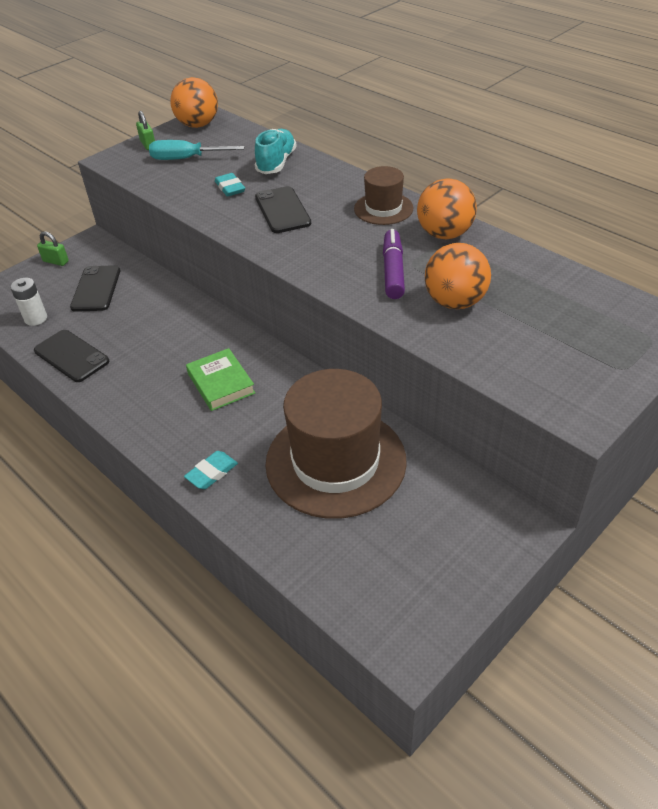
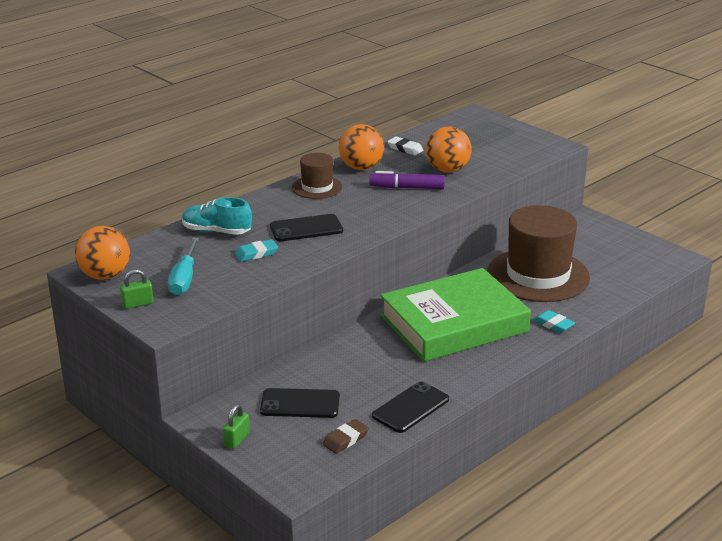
camera: 90 degrees left, 15 degrees down
(36, 318) = (345, 439): white battery -> brown eraser
(221, 383) = (454, 323): green book -> green book, size x2.24
(513, 264) = (405, 149): none -> white eraser

